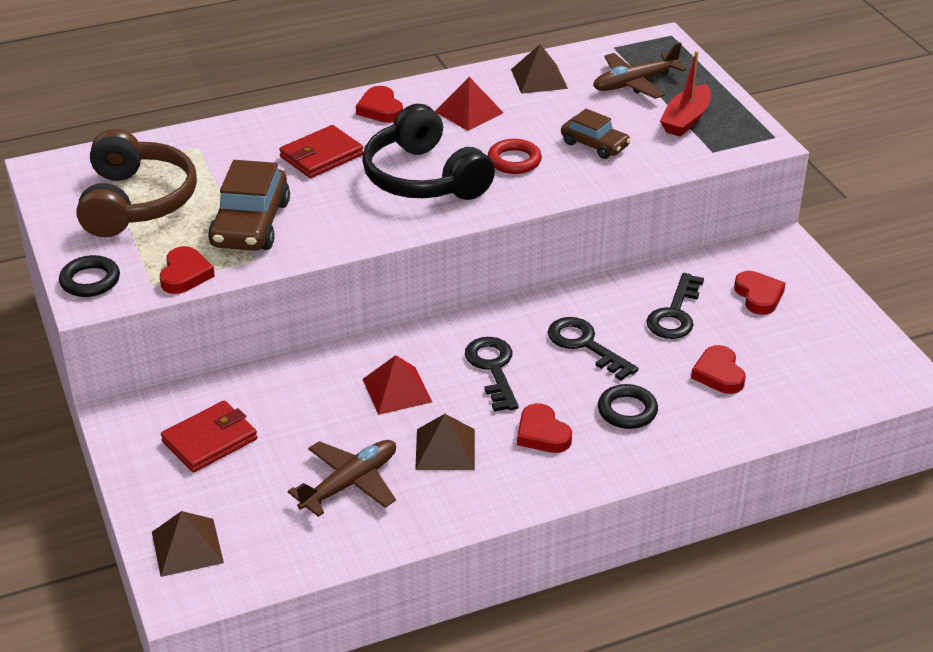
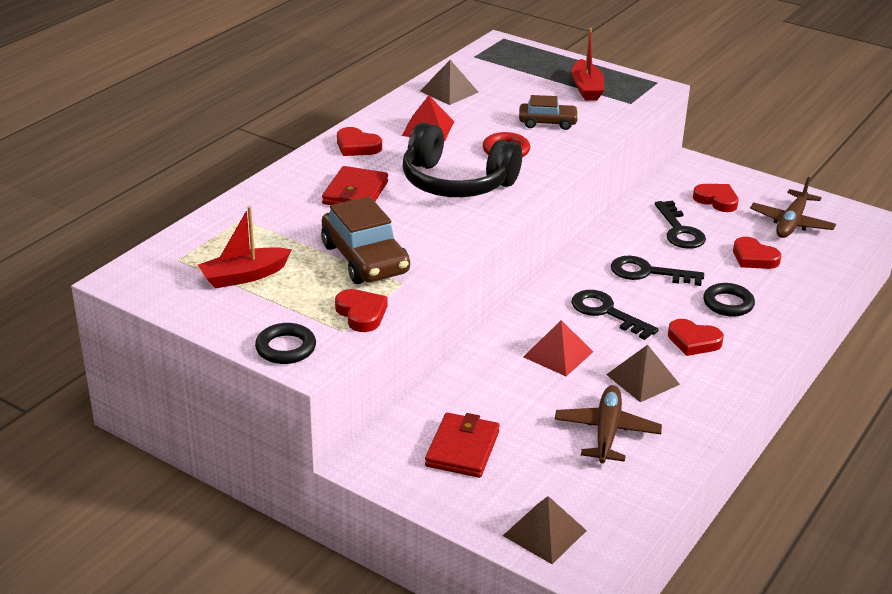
camera: 35 degrees left, 5 degrees down
(136, 202) = (244, 276): brown headphones -> red boat
(635, 83) = (521, 75): brown plane -> brown plane (791, 223)

